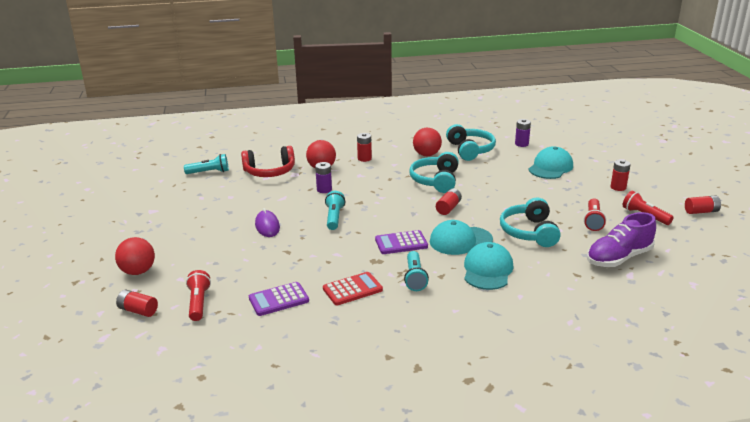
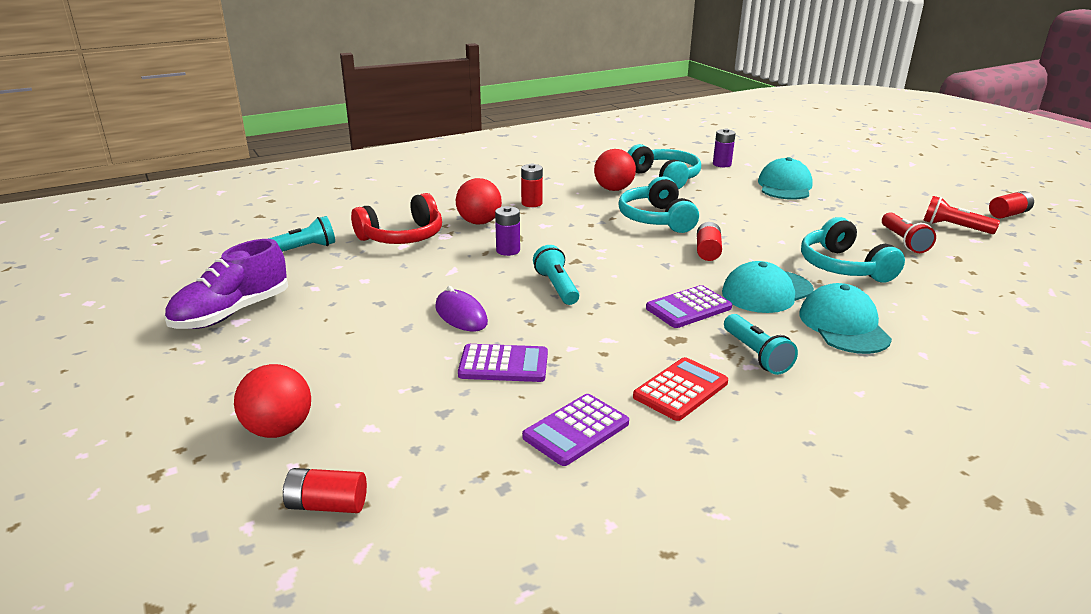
camera: 20 degrees left, 0 degrees up
(198, 303) = (437, 465): red flashlight -> none
(269, 258) = (503, 364): none -> purple calculator
(618, 187) = (887, 199): red battery -> none
(619, 258) = (984, 282): purple shoe -> purple shoe (232, 313)

